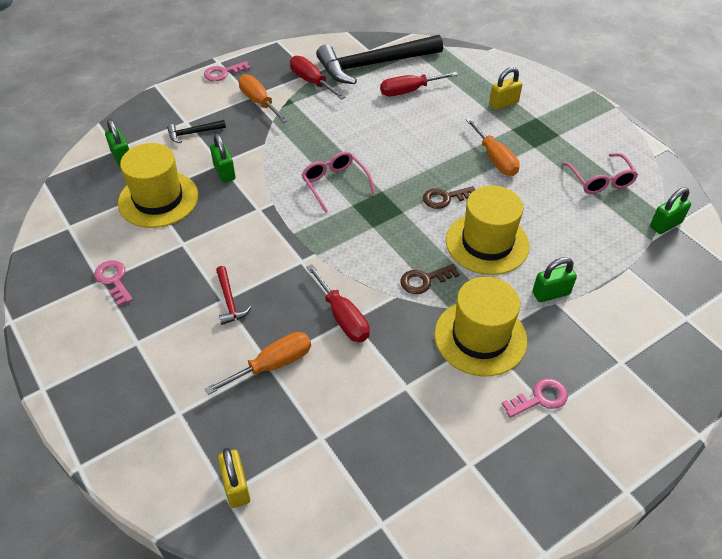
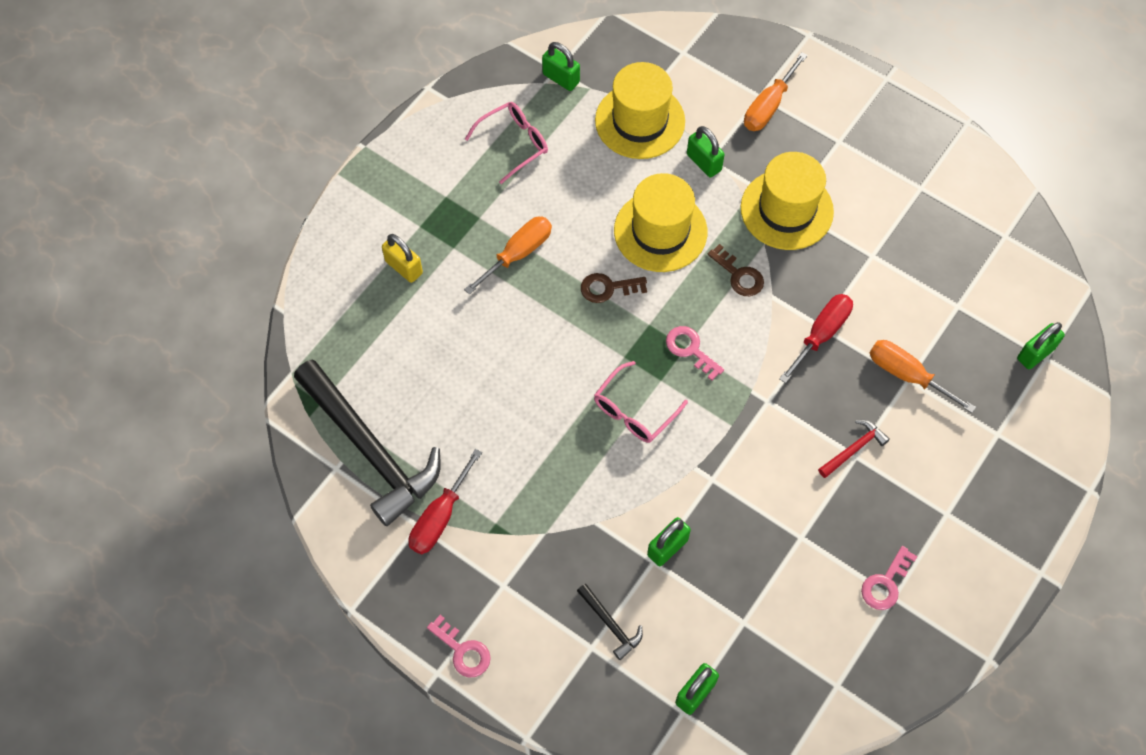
camera: 110 degrees left, 15 degrees up
(158, 199) = (747, 603): yellow hat -> yellow hat (640, 121)
(236, 486) = (1035, 353): yellow padlock -> green padlock
(259, 102) = (511, 568): orange screwdriver -> orange screwdriver (768, 106)
(409, 91) = (416, 385): red screwdriver -> none
(445, 198) = (608, 288): brown key -> brown key turned 120 degrees clockwise
(539, 398) = (830, 150): pink key -> pink key (690, 350)

